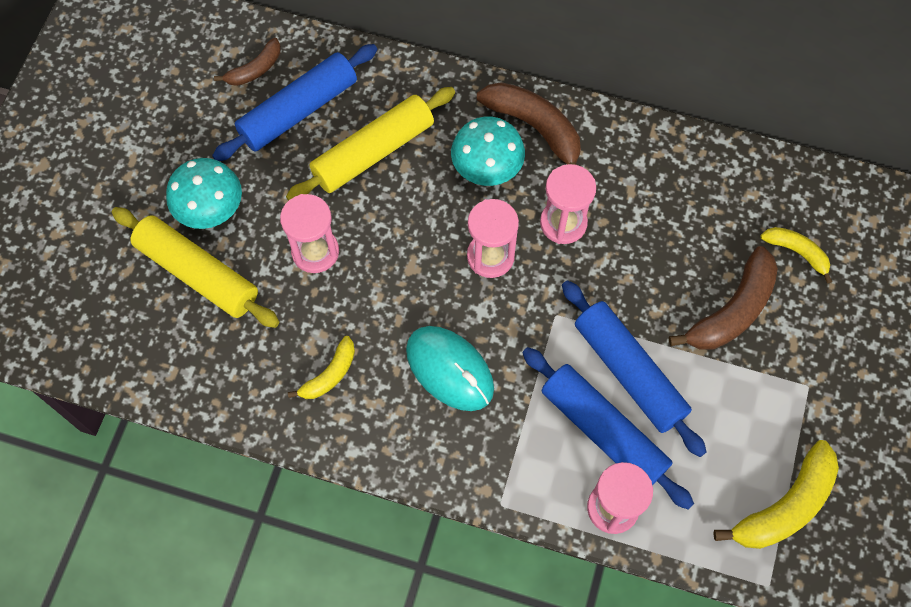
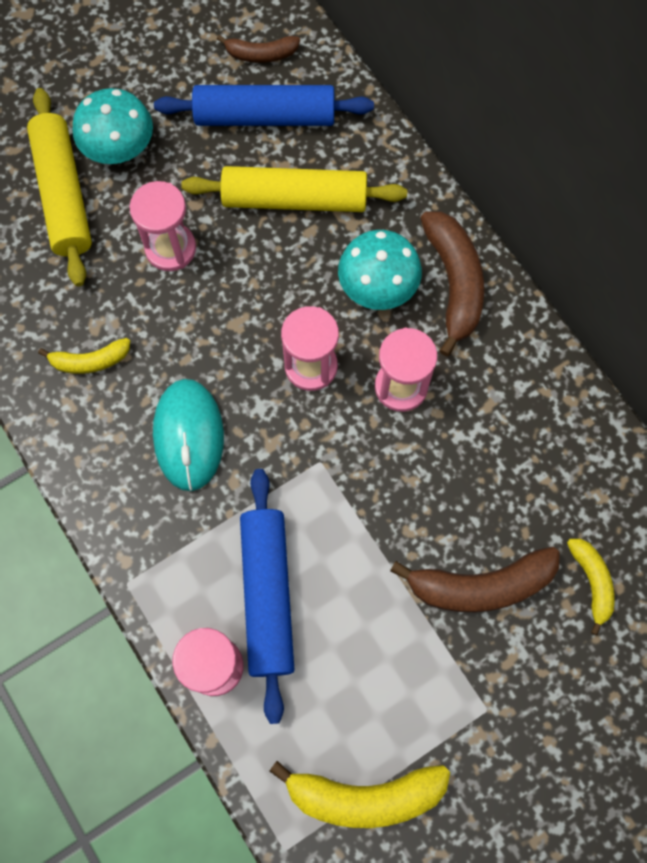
camera: 40 degrees right, 5 degrees up
(629, 372) = (337, 563): blue rolling pin -> none

